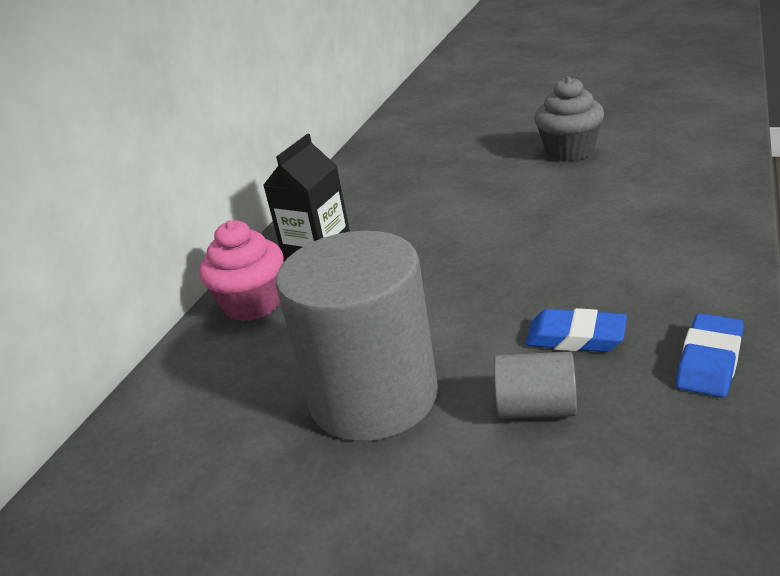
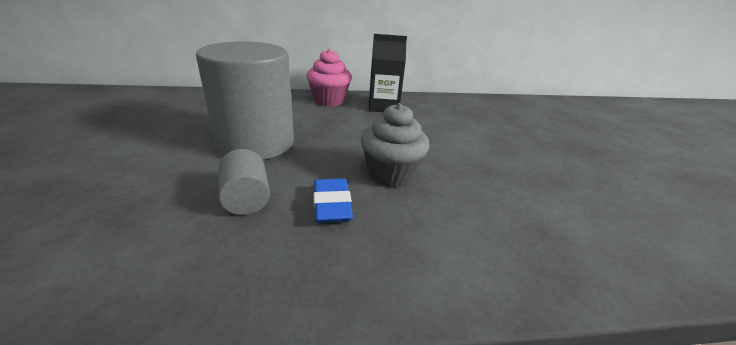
camera: 55 degrees right, 0 degrees up
(569, 151) = (595, 169): grey cupcake -> grey cupcake (391, 174)
(709, 361) = (318, 286): blue eraser -> none

